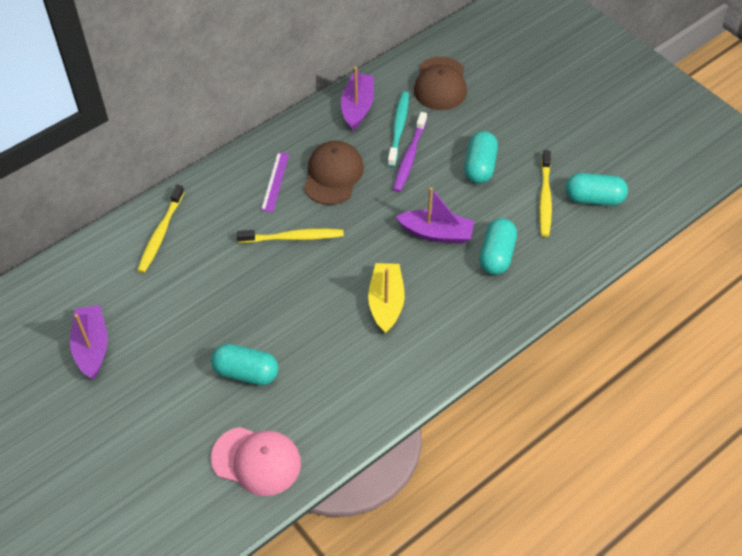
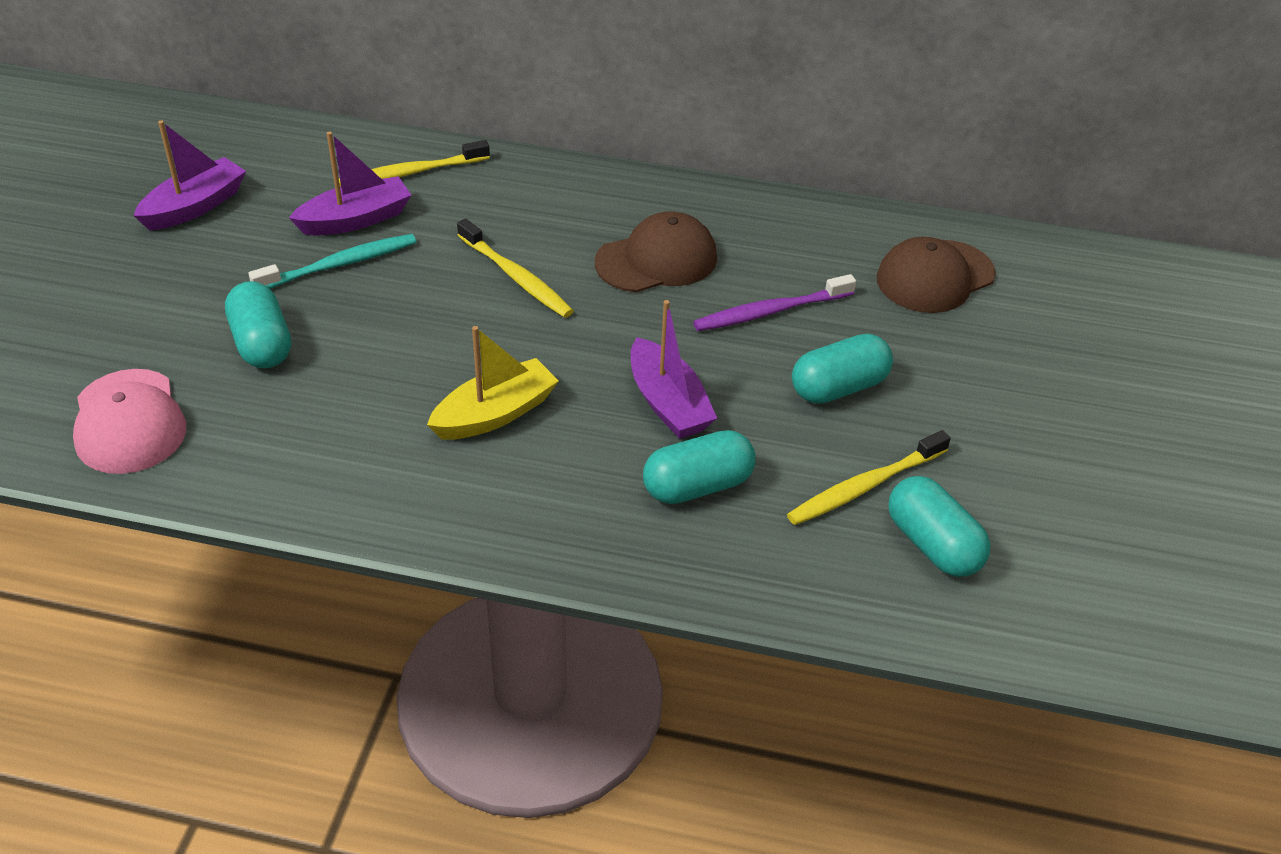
camera: 50 degrees right, 10 degrees down
(275, 181) = (588, 219): purple ruler -> none
(357, 107) = (795, 225): purple boat -> purple boat (356, 219)
(398, 128) = (807, 277): turquoise toothbrush -> turquoise toothbrush (340, 264)

